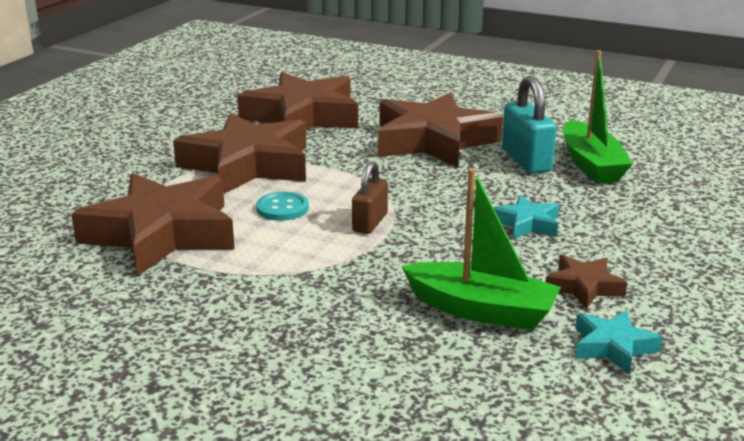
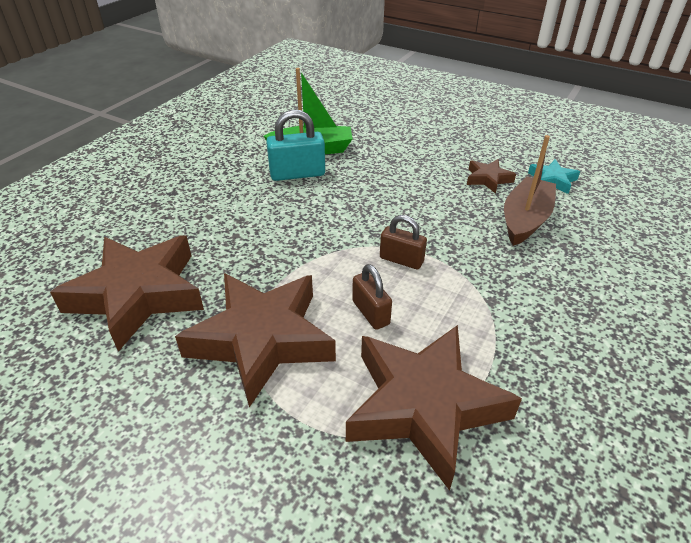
camera: 85 degrees left, 15 degrees up
(282, 208) = (370, 313): turquoise button -> brown padlock
(433, 141) = (242, 213): brown star -> none
(481, 310) = (525, 220): green boat -> brown boat
(527, 224) = (404, 187): turquoise star -> none

